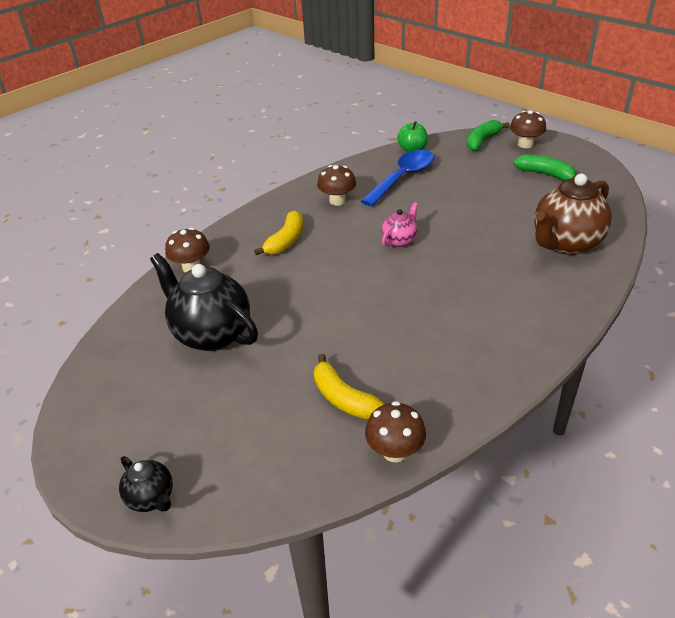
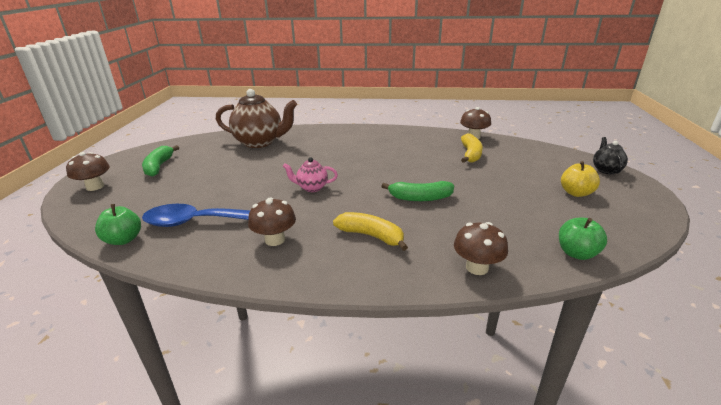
camera: 130 degrees left, 10 degrees down
(129, 324) = (576, 253): none -> green apple
(166, 409) = (576, 193): none -> yellow apple
(211, 334) = (511, 211): black teapot -> none
(286, 241) = (371, 236): yellow banana -> yellow banana turned 45 degrees clockwise
(482, 141) = (89, 208): green banana -> green banana (420, 198)

